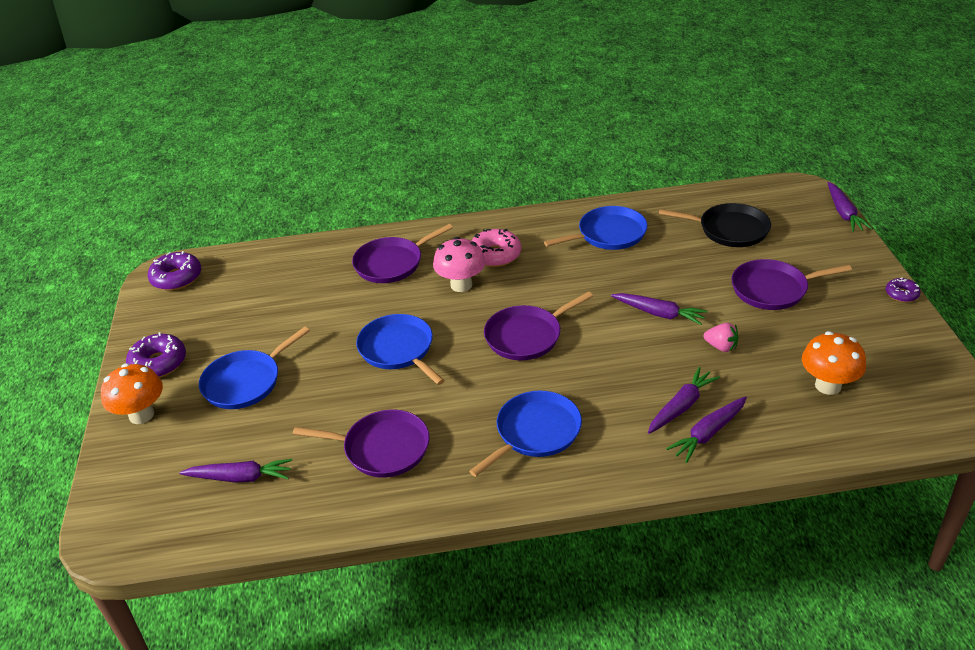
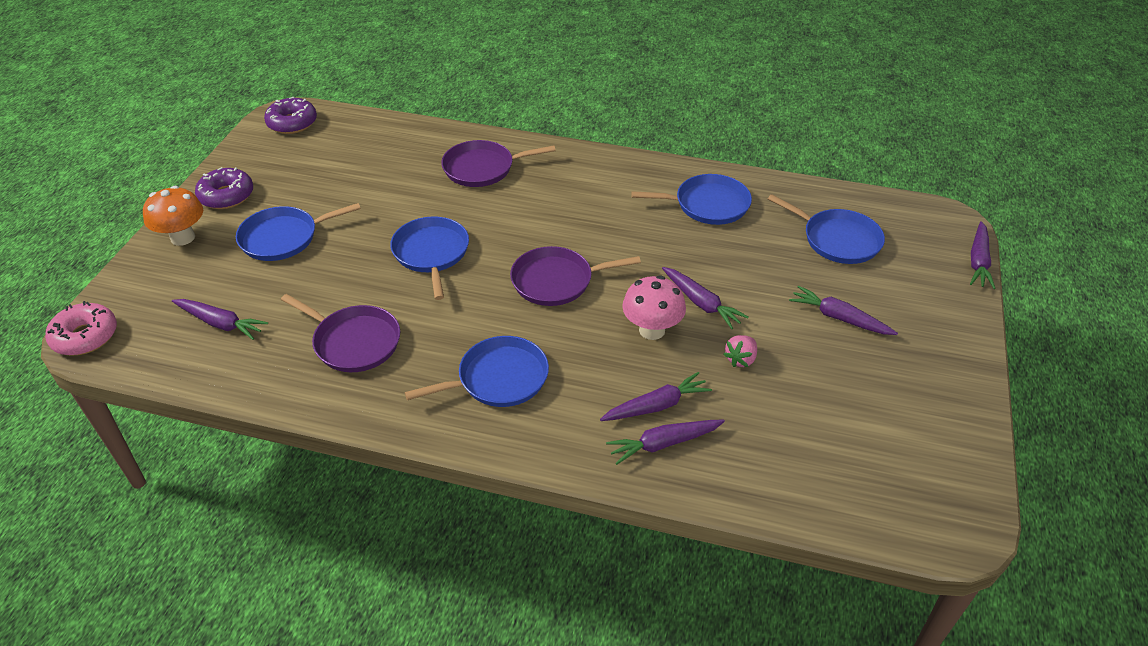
camera: 20 degrees right, 5 degrees up
(461, 285) = (530, 210): pink mushroom -> pink mushroom (652, 330)
(495, 255) = (583, 190): pink donut -> pink donut (85, 336)
(721, 347) = (740, 359): pink strawberry -> pink strawberry turned 75 degrees clockwise
(729, 230) = (837, 240): black pan -> blue pan
(773, 289) = (839, 318): purple pan -> purple carrot
(828, 385) = (825, 441): orange mushroom -> none
(901, 294) = (980, 372): purple donut -> none

